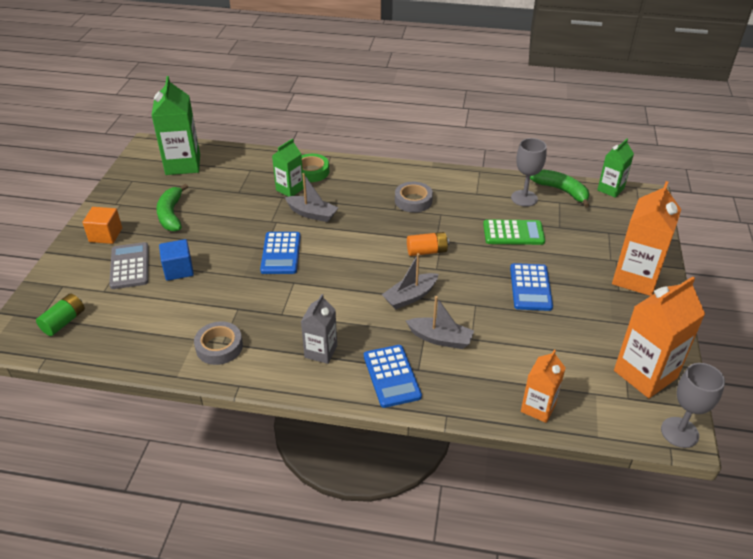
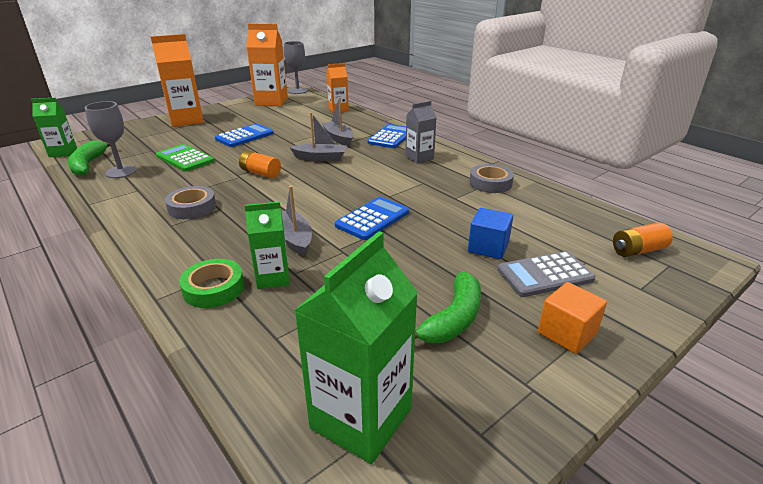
camera: 140 degrees left, 10 degrees down
(64, 322) = (638, 250): green battery -> orange battery
(130, 266) = (545, 275): grey calculator -> grey calculator turned 45 degrees clockwise

